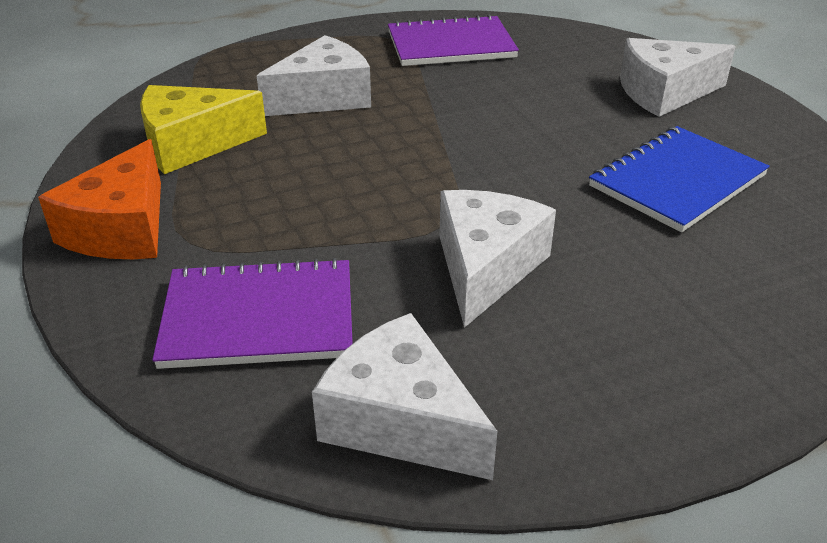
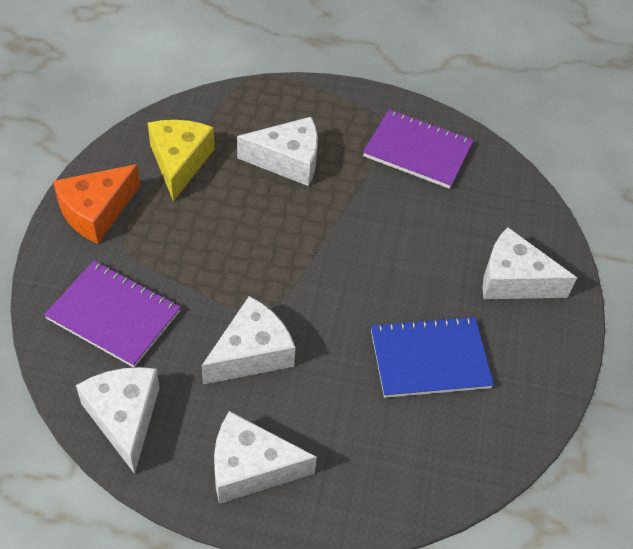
camera: 30 degrees right, 15 degrees up
(192, 144) = (179, 162): yellow cheese -> yellow cheese turned 75 degrees clockwise
(631, 379) = (251, 467): none -> white cheese

